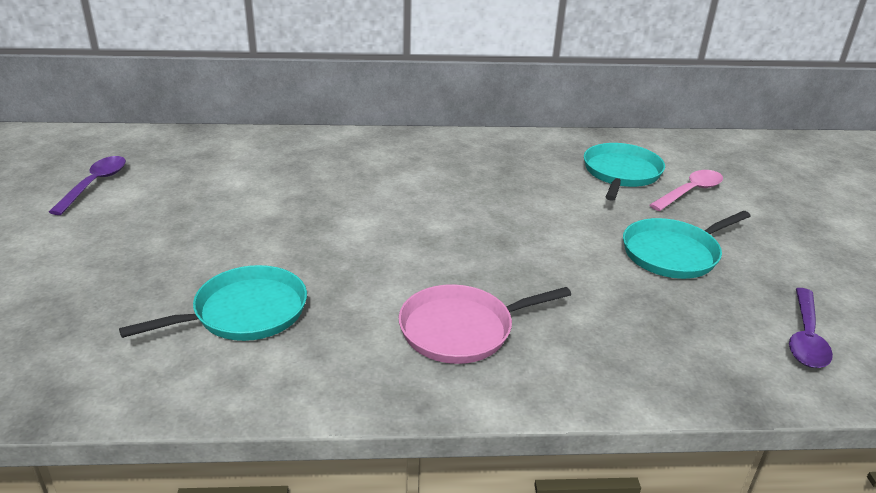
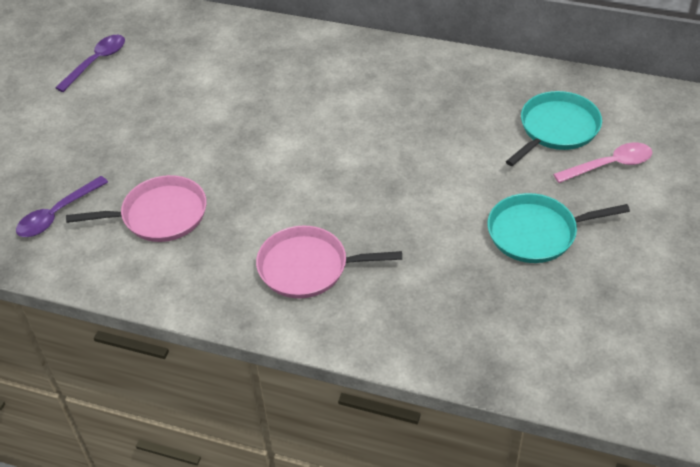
camera: 25 degrees right, 15 degrees up
(245, 312) = (160, 215): turquoise pan -> pink pan
(805, 337) = (586, 343): purple spoon -> purple spoon (57, 214)

